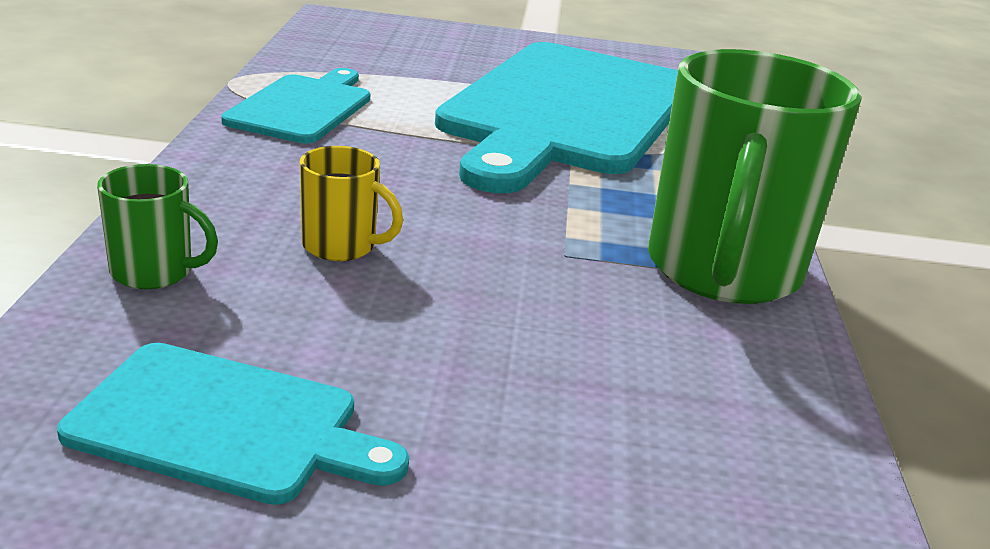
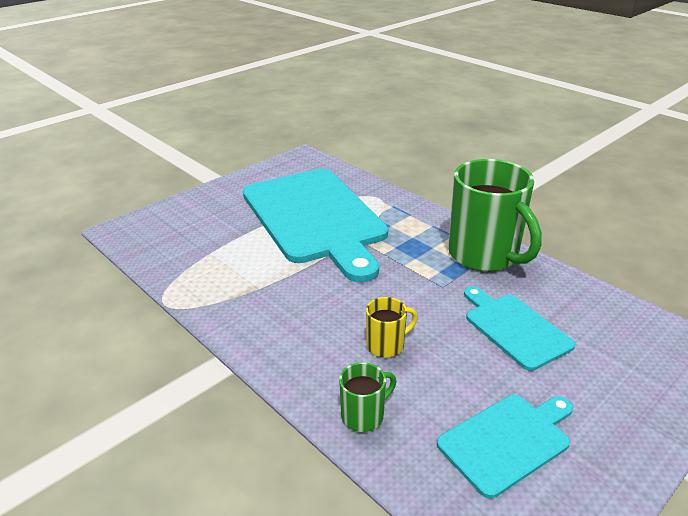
camera: 45 degrees left, 5 degrees up
(303, 107) = (227, 293): turquoise cutting board -> turquoise cutting board (514, 328)

